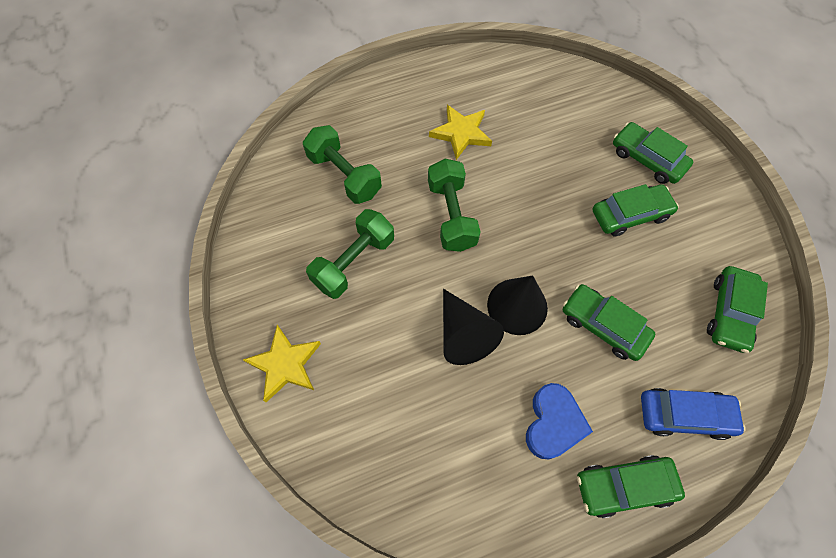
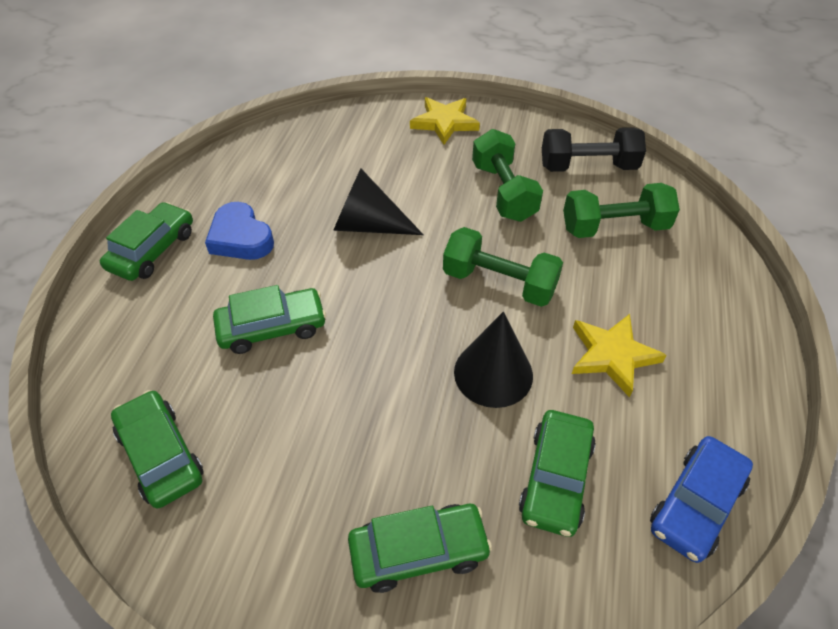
camera: 125 degrees right, 15 degrees down
(281, 220) = (588, 167): none -> black dumbbell
(517, 306) = (356, 275): black cone -> black cone (493, 373)
(630, 215) = (358, 453): green car -> green car (555, 478)
(684, 415) = (140, 329): blue car -> blue car (696, 504)

